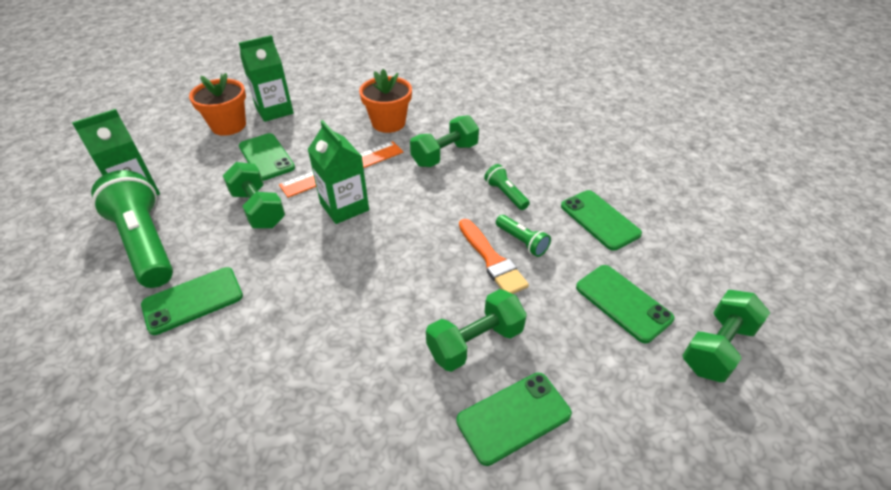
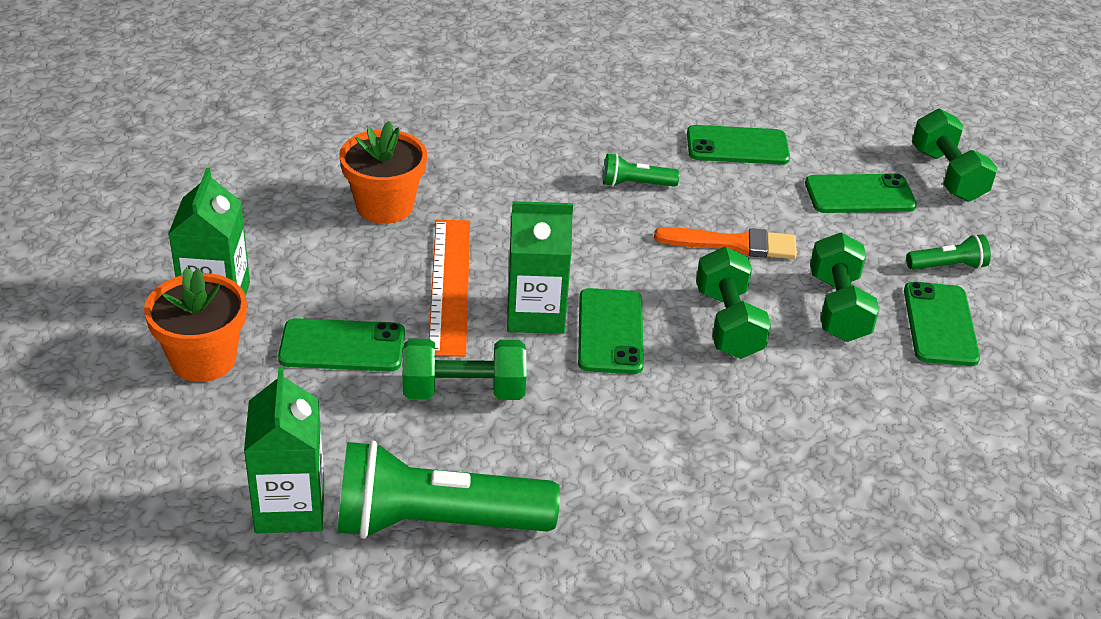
camera: 60 degrees left, 5 degrees down
(193, 300) = (601, 501): green phone -> green phone (610, 332)
(444, 155) = (512, 192): green dumbbell -> green dumbbell (728, 323)
(522, 242) = (724, 211): green flashlight -> green flashlight (947, 266)

